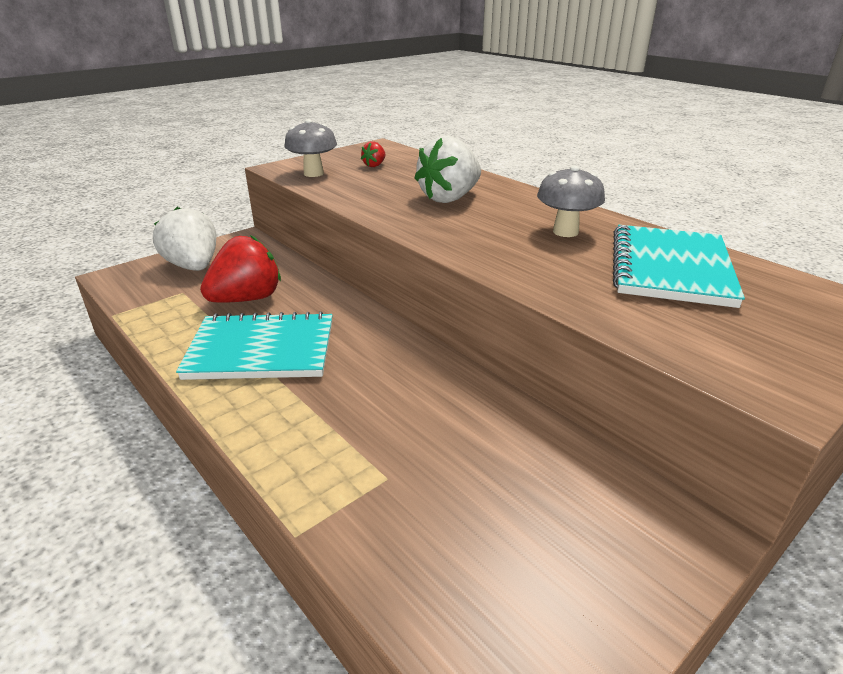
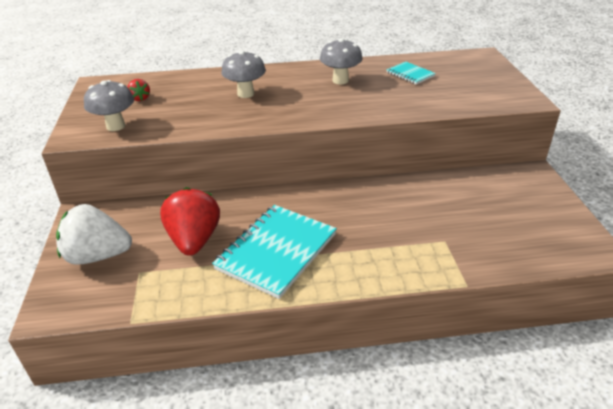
camera: 55 degrees left, 5 degrees up
(449, 198) = (245, 94): white strawberry -> grey mushroom
(670, 268) = (410, 74): turquoise notebook -> turquoise notebook, size x0.48

